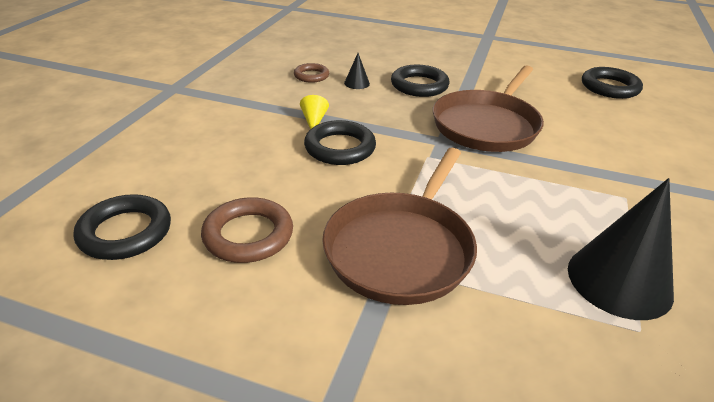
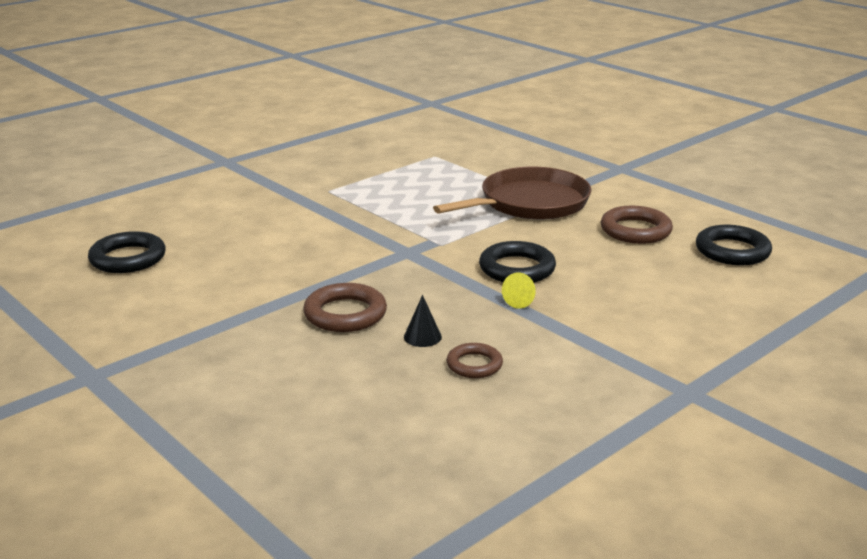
camera: 150 degrees left, 10 degrees down
(419, 85) = (345, 314): black ring -> brown ring
(487, 125) = (342, 255): brown pan -> none
(619, 281) = (413, 168): black cone -> none

